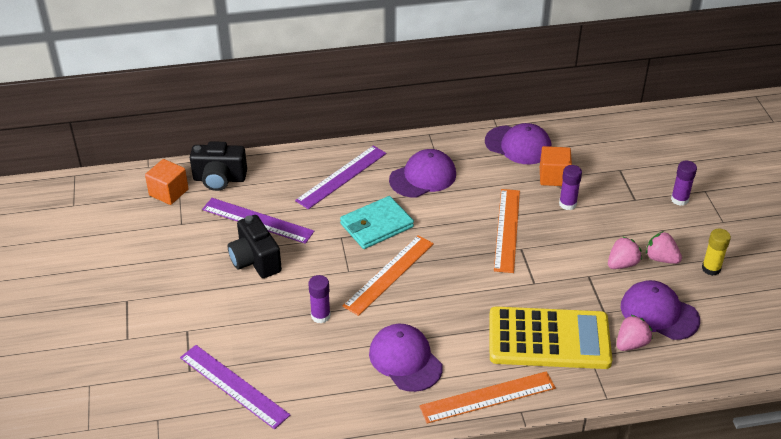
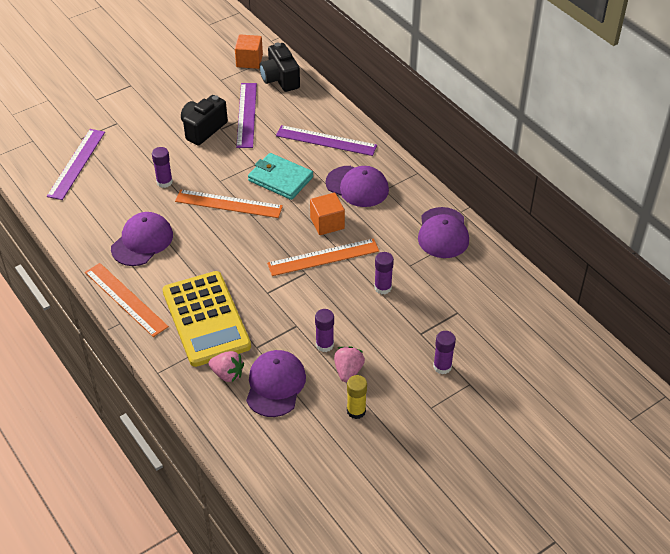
camera: 65 degrees right, 5 degrees up
(554, 177) = (414, 268): orange cube -> orange cube (327, 223)
(622, 264) = (324, 345): pink strawberry -> purple glue stick

